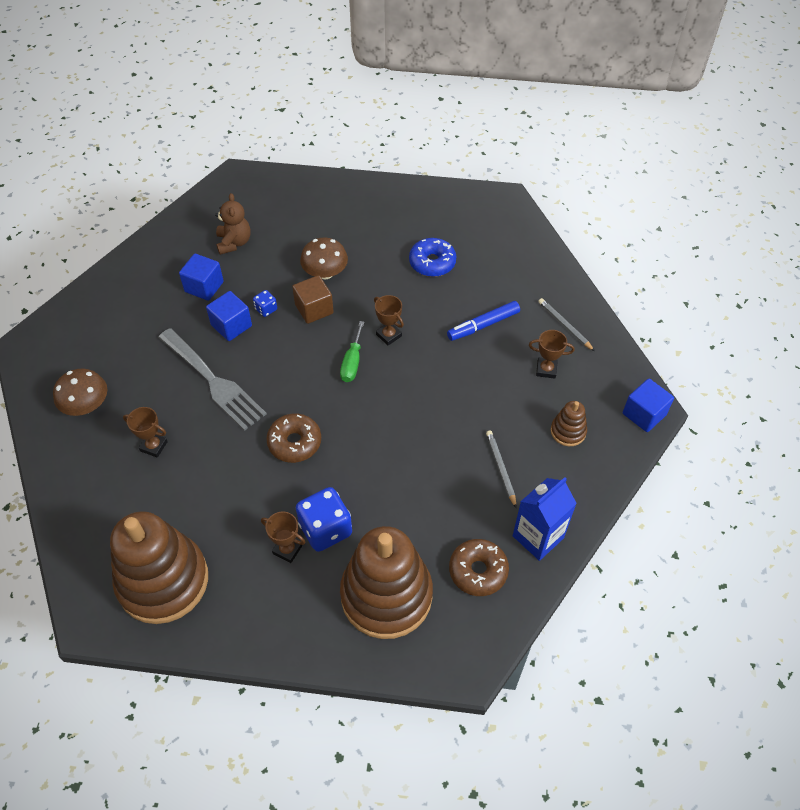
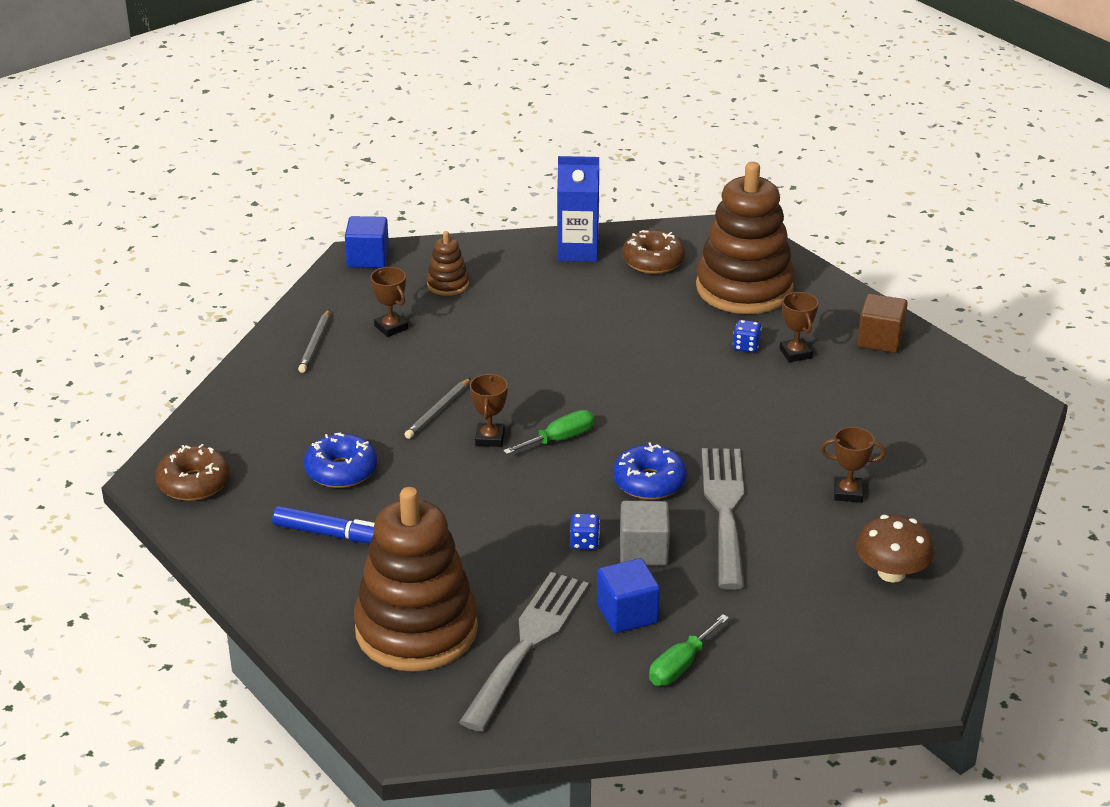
camera: 135 degrees left, 20 degrees down
(153, 279) = (681, 665): none -> green screwdriver
(153, 446) = (848, 493): brown trophy -> brown trophy turned 60 degrees counterclockwise
(163, 581) = (930, 394): brown stacking toy -> brown stacking toy (416, 630)
(231, 325) = (643, 551): blue cube -> grey cube
(234, 242) = (528, 643): brown teddy bear -> grey fork
(273, 370) = (649, 482): none -> blue donut
(294, 443) = (700, 414): brown donut -> brown donut (194, 483)
(314, 309) = (531, 509): brown cube -> brown cube (880, 340)
(325, 273) = (468, 537): brown mushroom -> none
(325, 529) = (746, 346): blue dice -> blue dice, size x0.49
(483, 325) = (386, 389): blue marker -> blue marker (331, 534)
(500, 468) = (542, 297): grey pencil -> grey pencil (438, 411)

